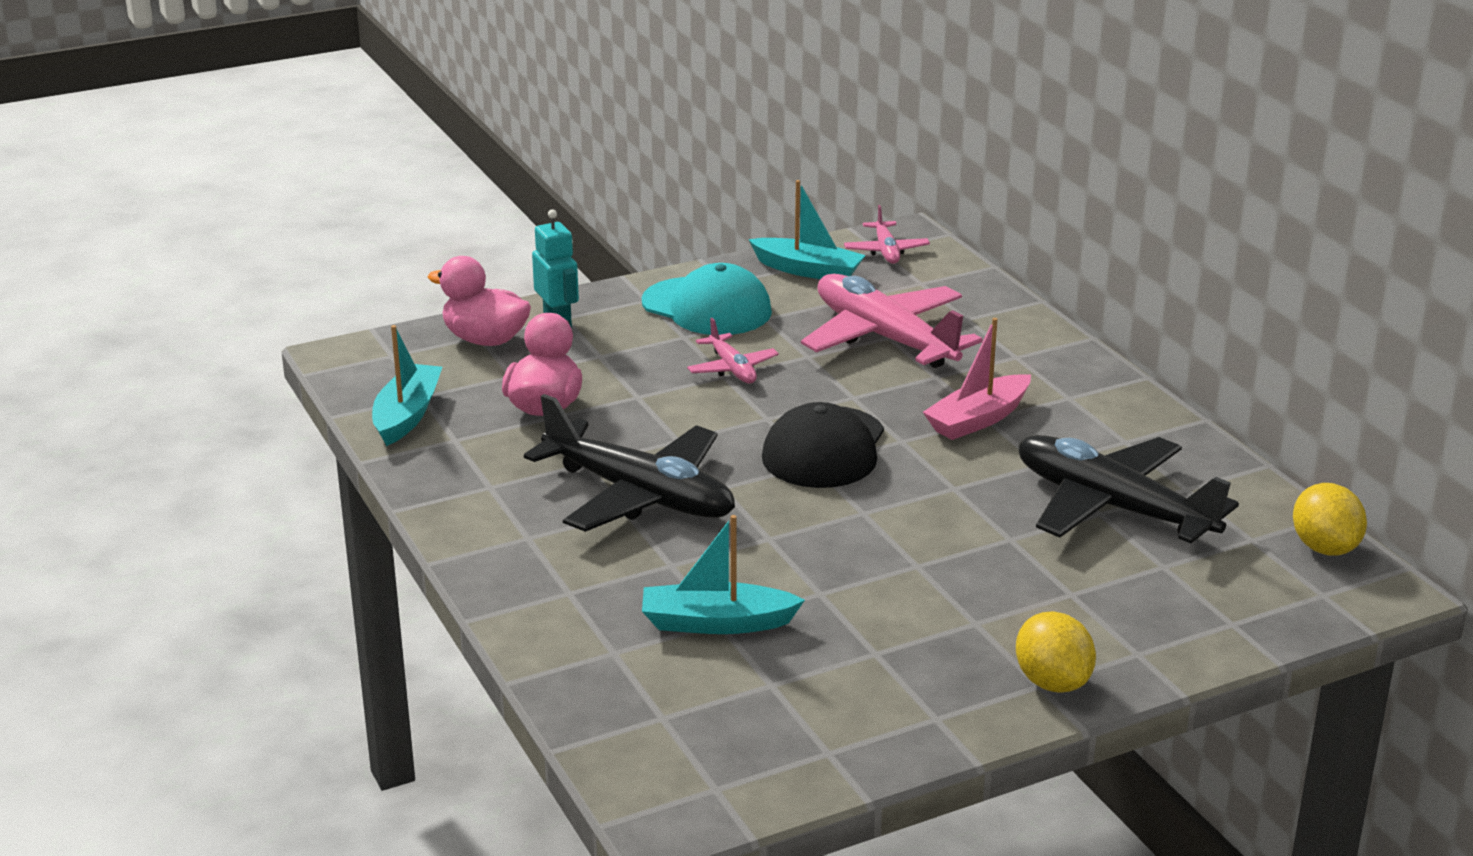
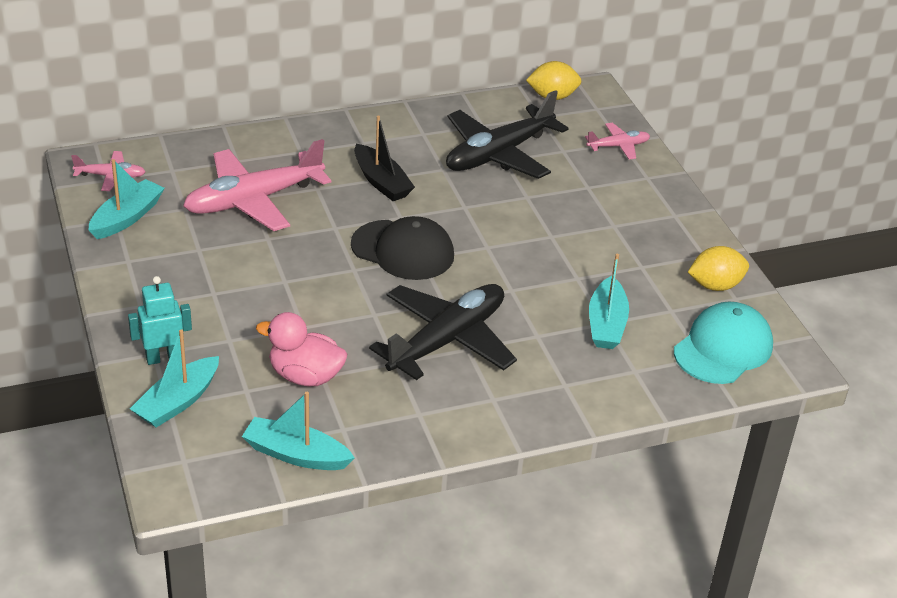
camera: 85 degrees left, 10 degrees up
(485, 340) = (177, 402): pink duck -> turquoise boat
(707, 307) = (169, 276): turquoise cap -> turquoise cap (723, 348)
(732, 369) = (275, 276): pink plane -> pink plane (618, 146)
(978, 419) = (381, 182): pink boat -> black boat
(1052, 682) = (672, 210): yellow lemon -> yellow lemon (715, 285)

